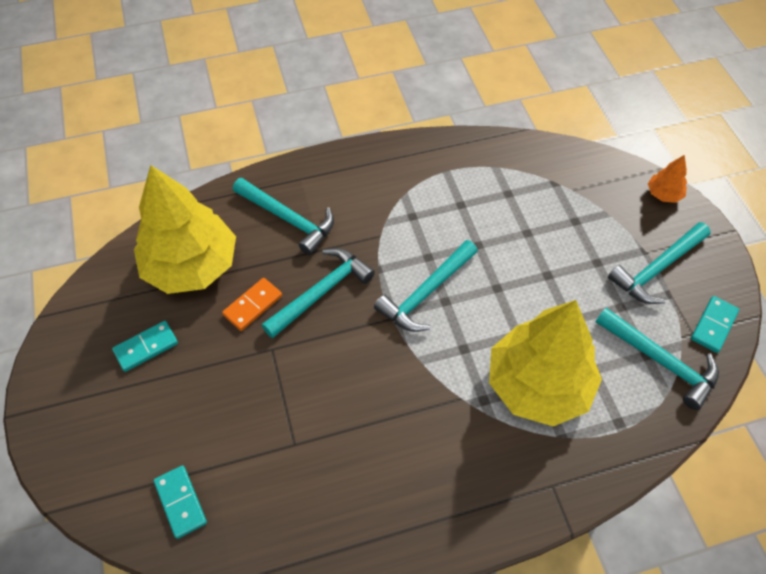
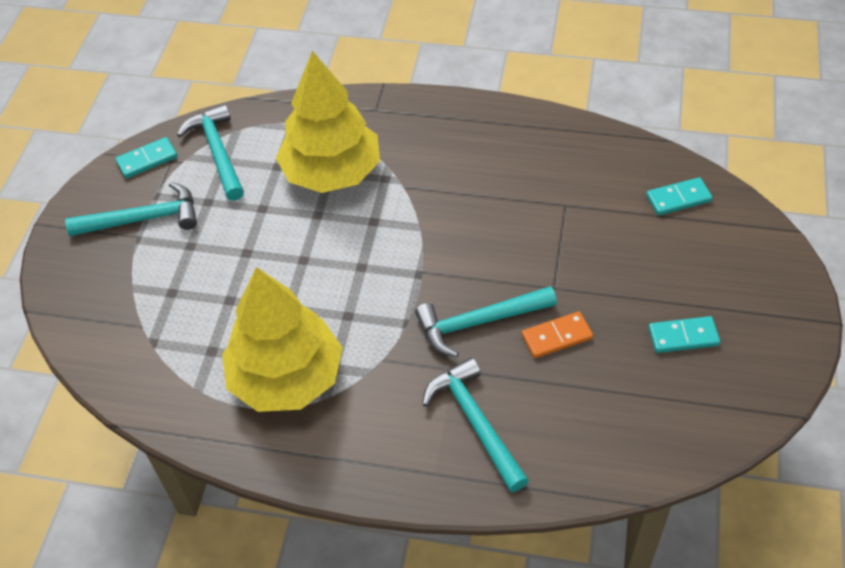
camera: 150 degrees left, 5 degrees down
(180, 502) = (678, 198): turquoise domino -> turquoise domino turned 75 degrees clockwise
(191, 266) = (611, 409): yellow tree -> yellow tree (287, 377)
(426, 293) = (374, 281): turquoise hammer -> none
(663, 194) = (59, 283): orange tree -> none

